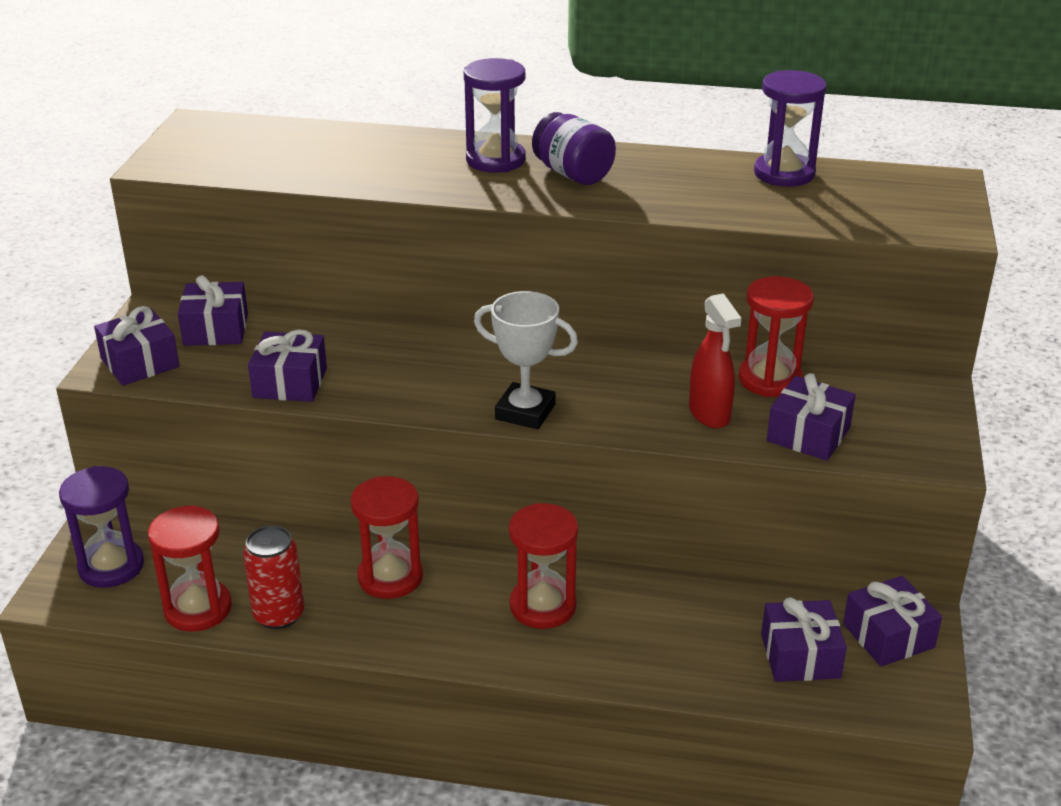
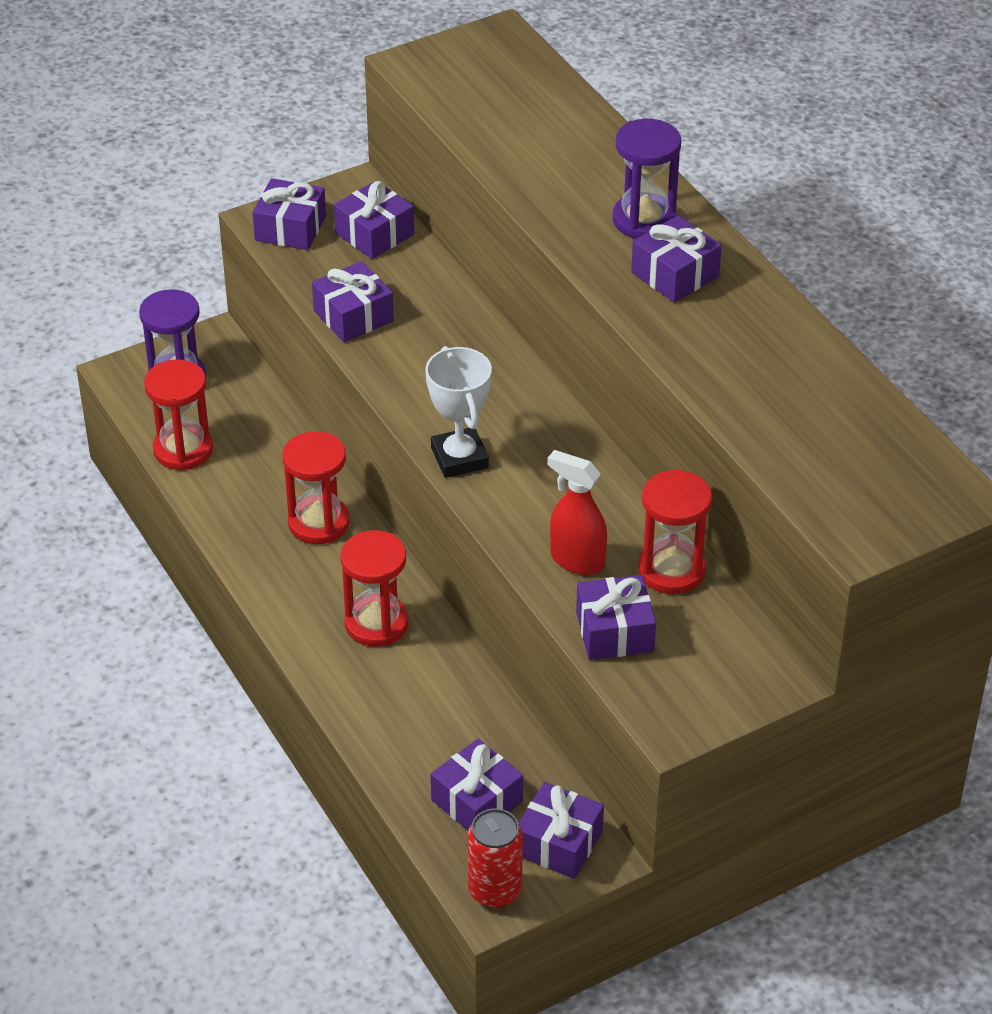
camera: 50 degrees right, 10 degrees up
(279, 615) = (220, 493): red can -> red can (495, 890)
(573, 174) = (675, 274): purple jar -> purple gift
(709, 414) = (576, 560): red spray bottle -> red spray bottle turned 90 degrees clockwise
(784, 173) = (838, 392): purple hourglass -> none

